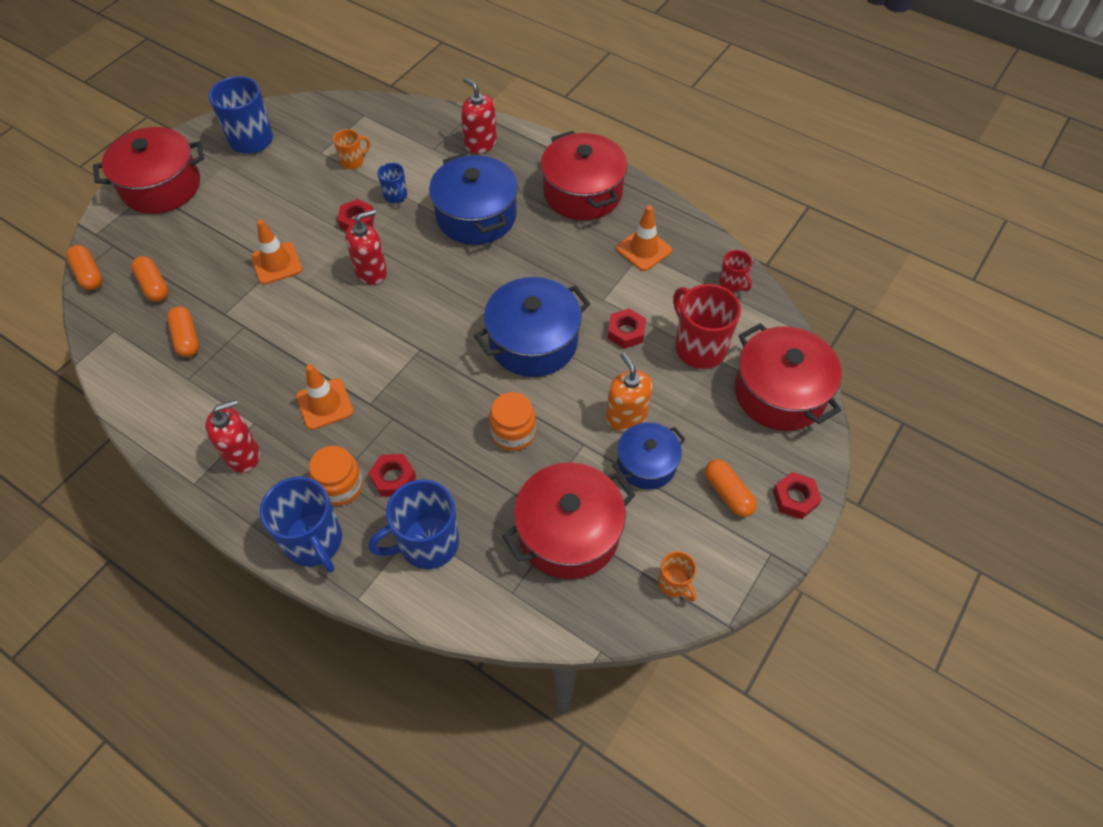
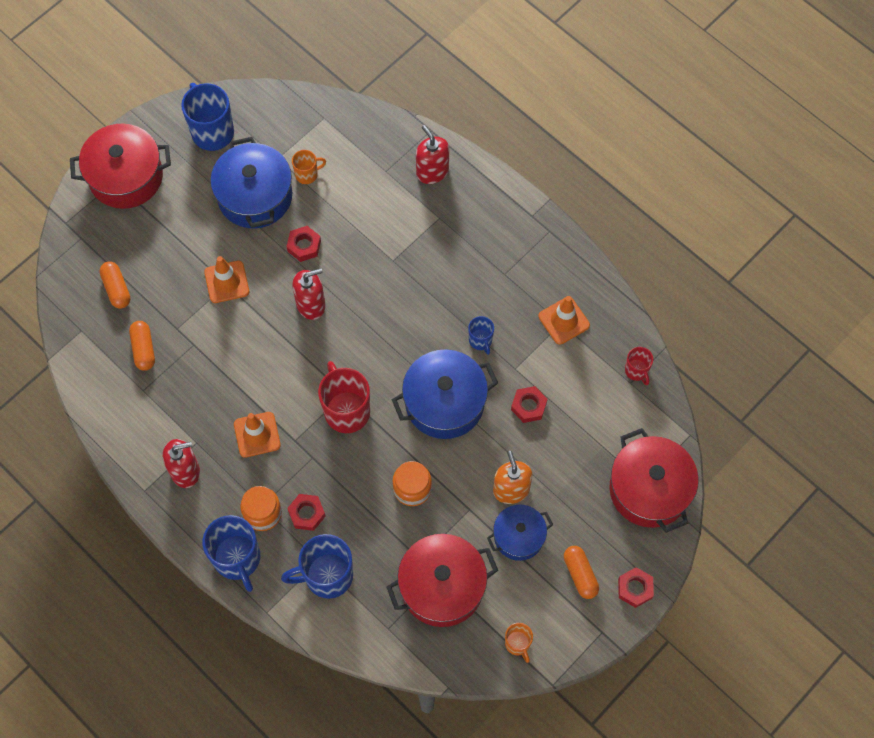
camera: 10 degrees right, 10 degrees up
(89, 274) = (60, 267): orange capsule -> none
(395, 196) = (343, 222): blue mug -> blue mug (480, 340)
(476, 216) = (415, 258): blue pot -> blue pot (255, 196)
(582, 193) = (520, 247): red pot -> none
(699, 347) = (590, 432): red mug -> red mug (346, 410)

